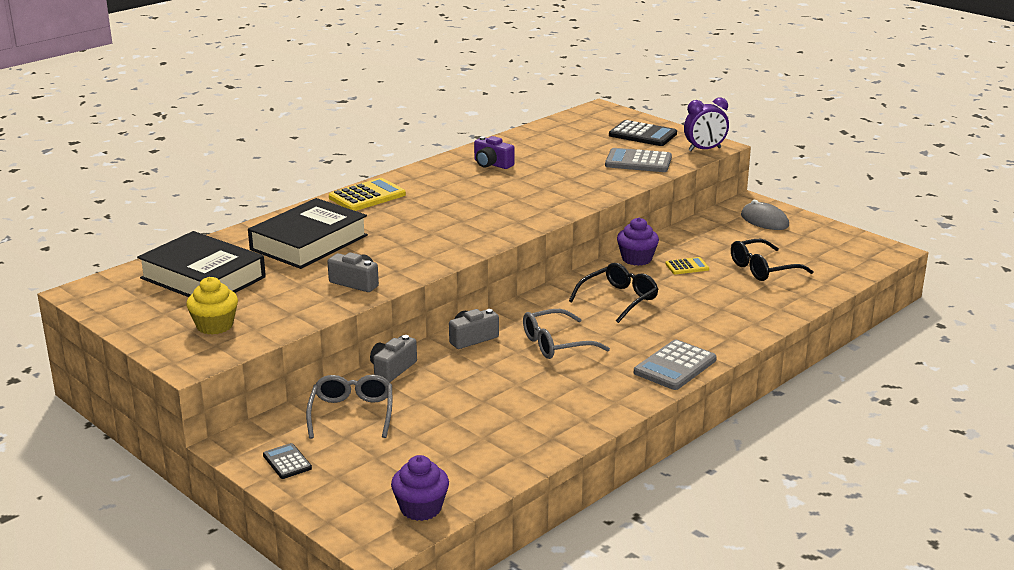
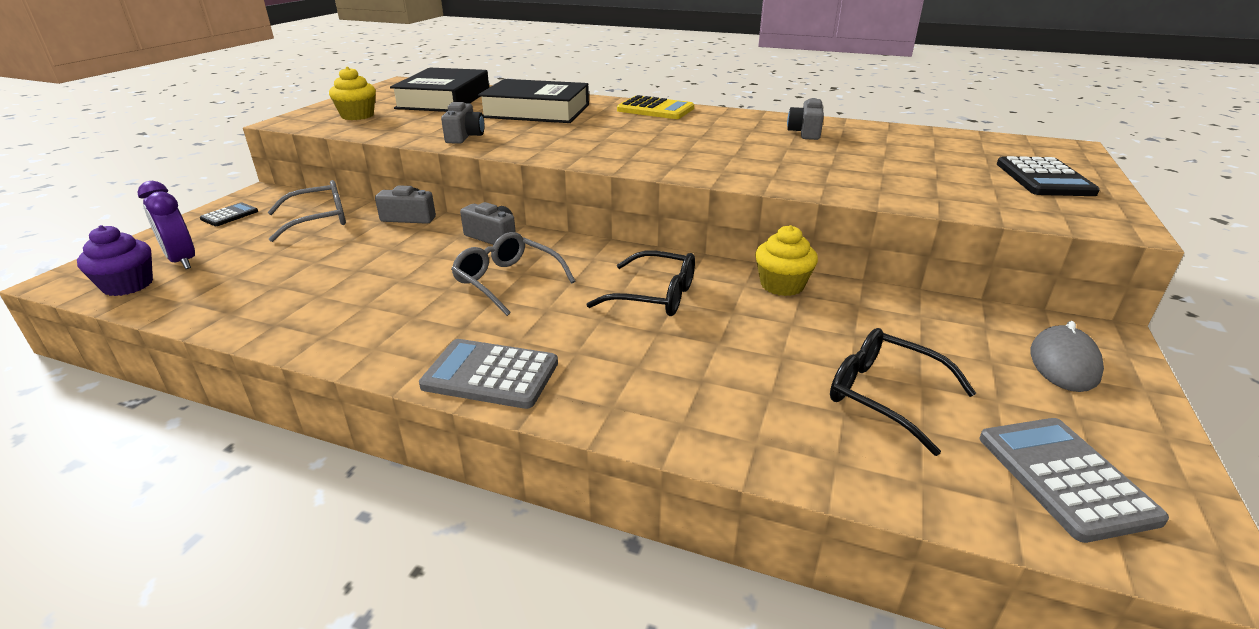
camera: 65 degrees right, 5 degrees up
(492, 164) = (805, 132): purple camera -> grey camera
(636, 259) = (782, 285): purple cupcake -> yellow cupcake
(638, 162) = (951, 190): grey calculator -> grey calculator (1064, 477)
(687, 267) = (805, 325): yellow calculator -> none
(704, 149) = (1086, 221): purple clock -> purple clock (182, 261)

